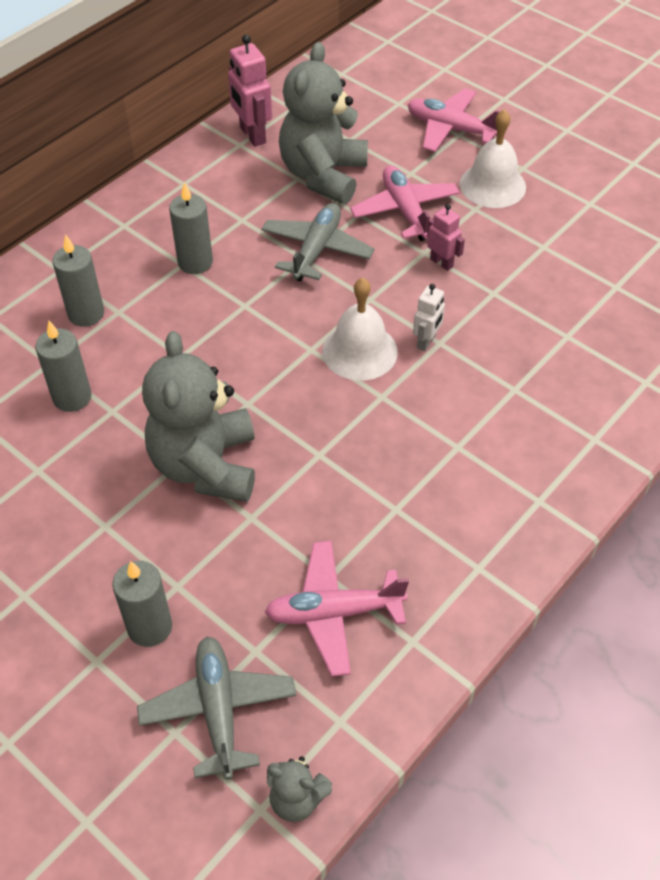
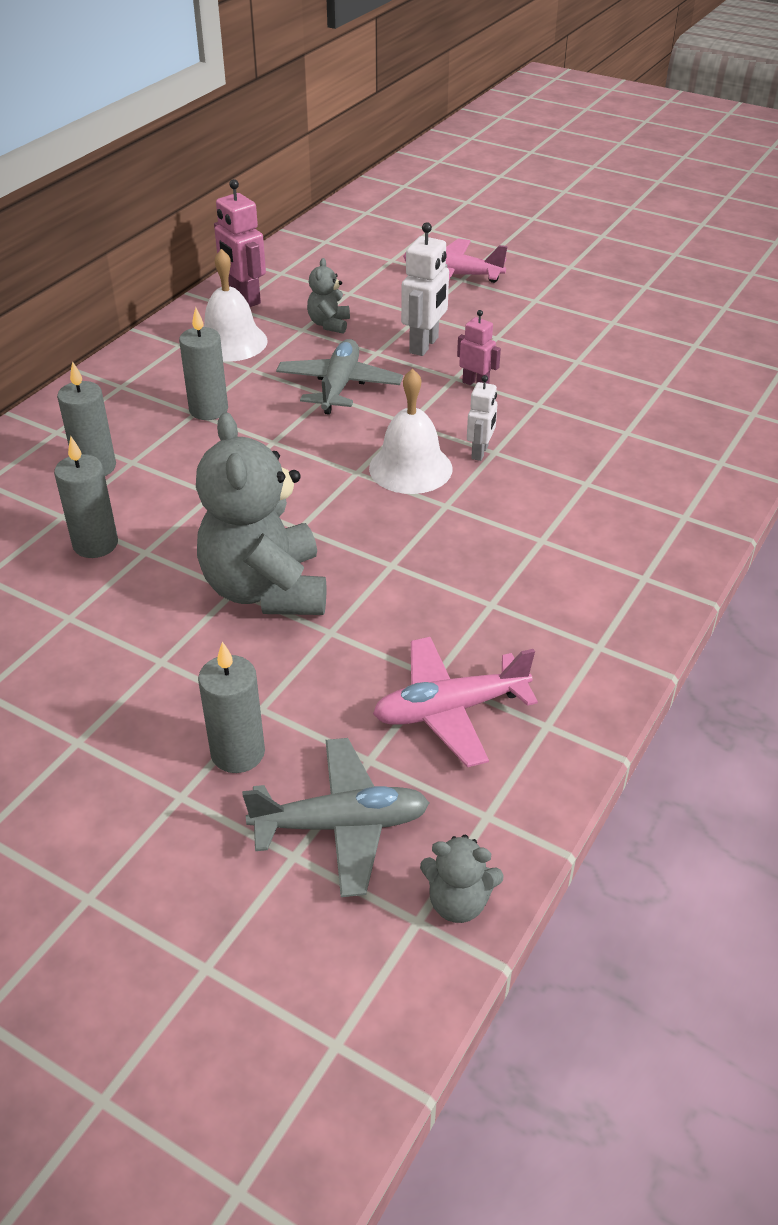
camera: 10 degrees left, 10 degrees down
(218, 710) = (341, 825): grey plane -> grey plane turned 105 degrees clockwise
(323, 175) = (329, 324): grey teddy bear -> grey teddy bear, size x0.46
(405, 211) = (424, 345): pink plane -> white robot
(492, 185) = (509, 316): white bell -> white bell (231, 342)

